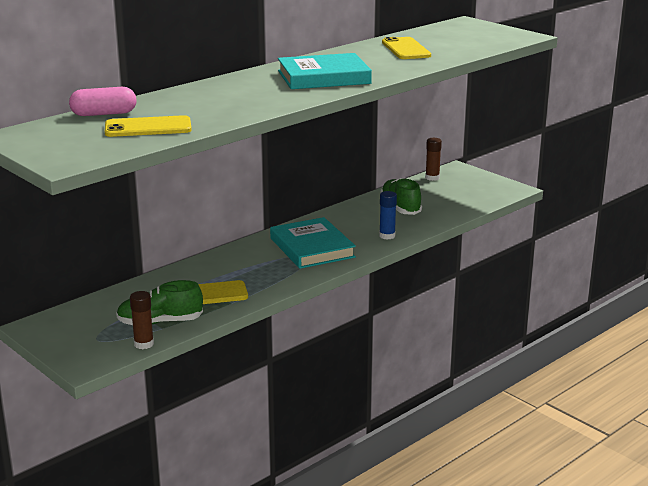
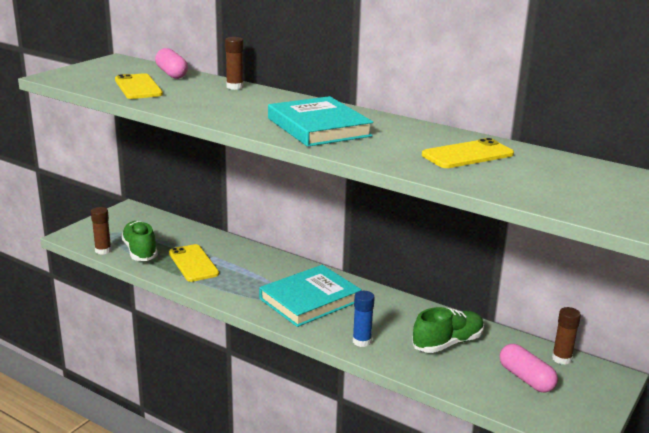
camera: 75 degrees right, 0 degrees up
(178, 94) = (235, 87): none -> brown glue stick
(453, 192) = (526, 378): none -> pink capsule

